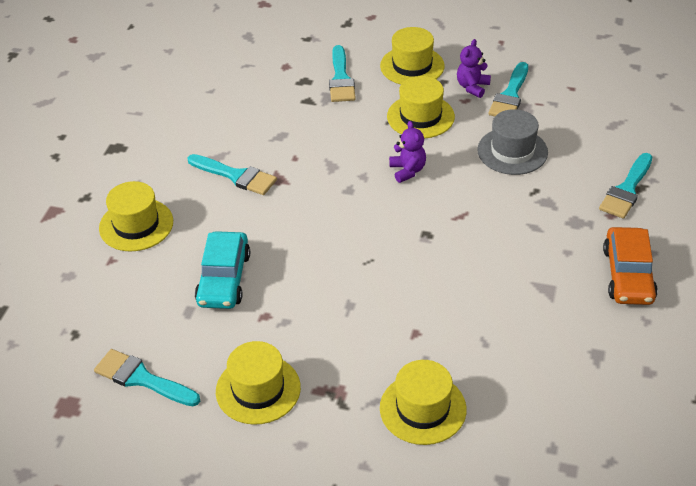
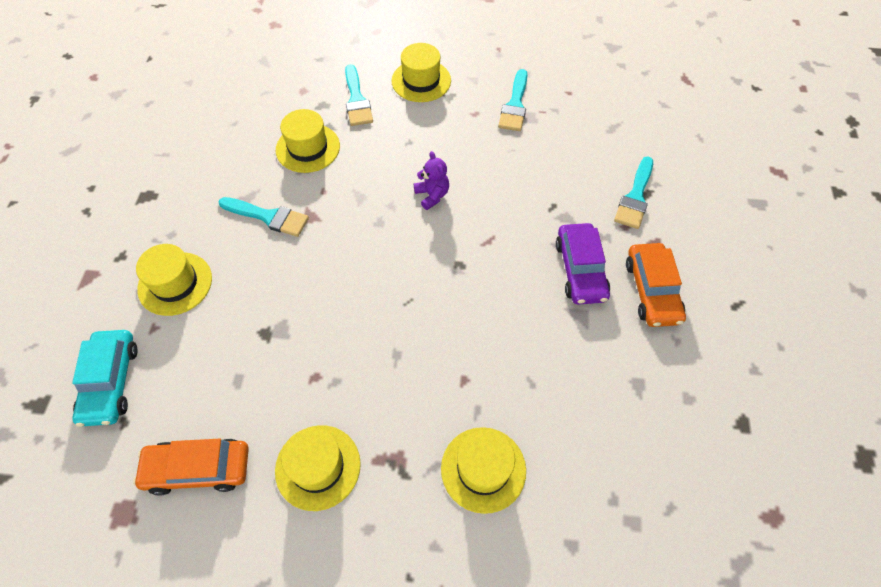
camera: 10 degrees left, 15 degrees up
(142, 379) = (198, 469): turquoise brush -> orange car
(223, 279) = (269, 338): turquoise car -> turquoise car (110, 382)
(420, 116) = (436, 135): yellow hat -> yellow hat (308, 148)
(472, 87) = (479, 99): purple teddy bear -> none
(512, 151) = (526, 165): grey hat -> none
(554, 249) = (580, 270): none -> purple car

